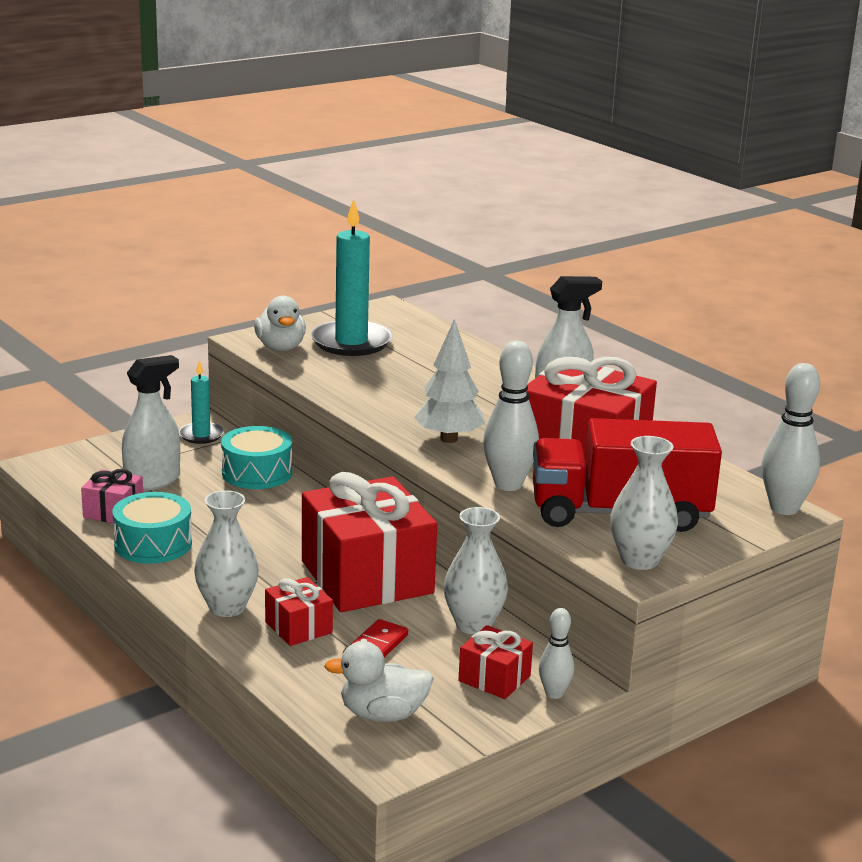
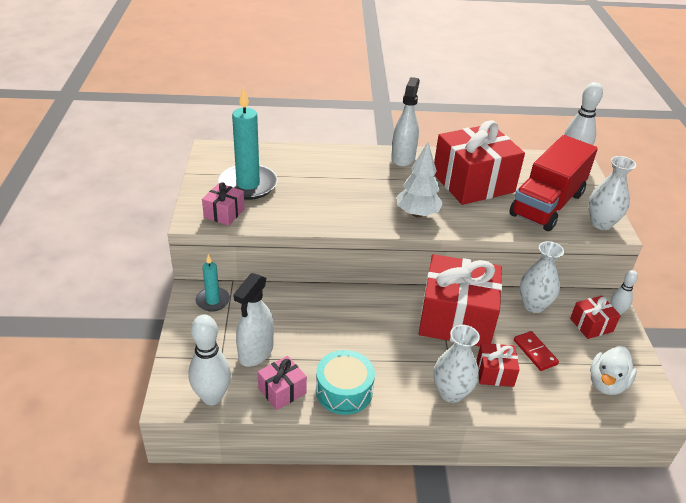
camera: 55 degrees left, 15 degrees up
(153, 481) = (256, 352): white spray bottle -> white spray bottle turned 150 degrees counterclockwise
(257, 473) = (290, 301): turquoise drum -> none
(280, 347) = (224, 213): white duck -> pink gift
(508, 484) = (490, 221): white bowling pin -> white bowling pin (212, 397)

